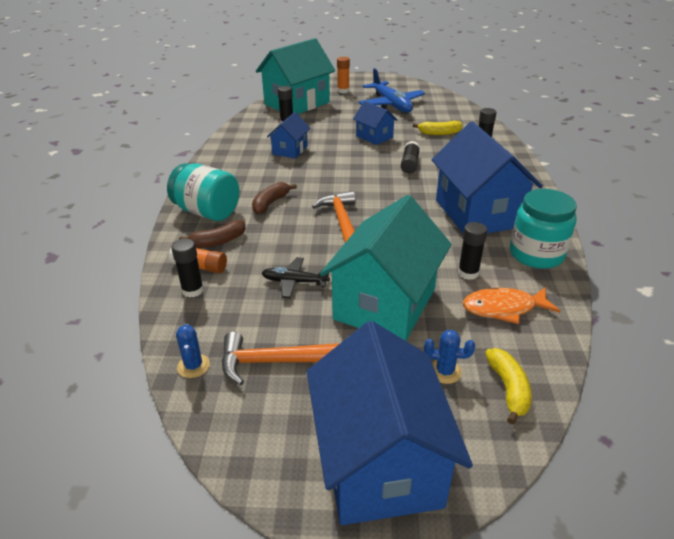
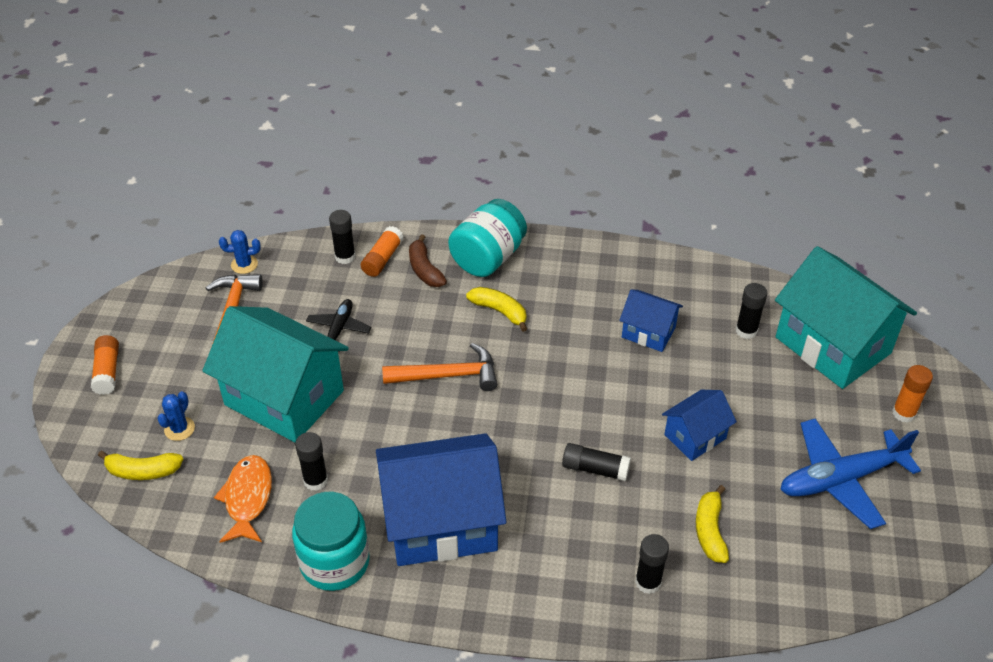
camera: 95 degrees right, 10 degrees up
(270, 203) = (500, 311): brown banana -> yellow banana
(379, 462) = (107, 371): blue house -> orange glue stick

